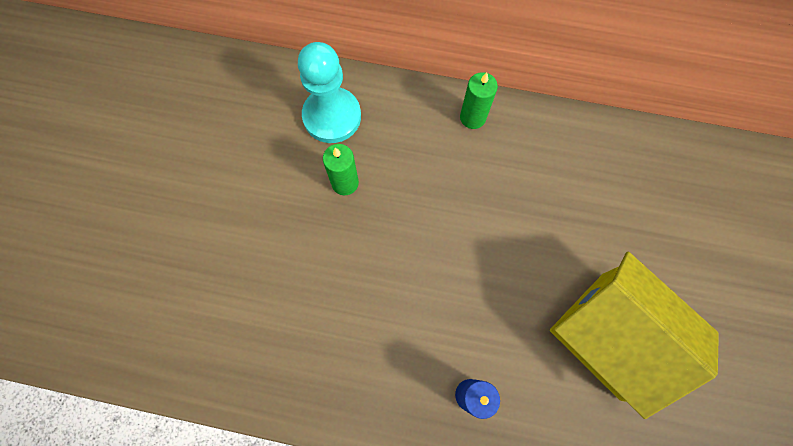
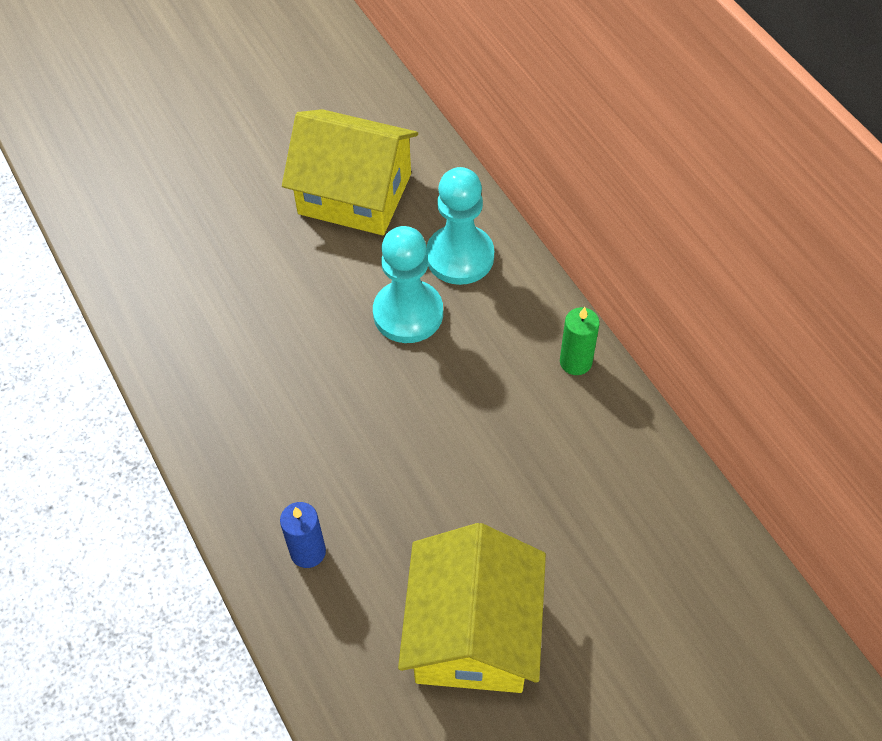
camera: 50 degrees right, 15 degrees down
(215, 137) = (354, 194): none -> yellow house
(345, 183) = (408, 313): green candle -> turquoise pawn

